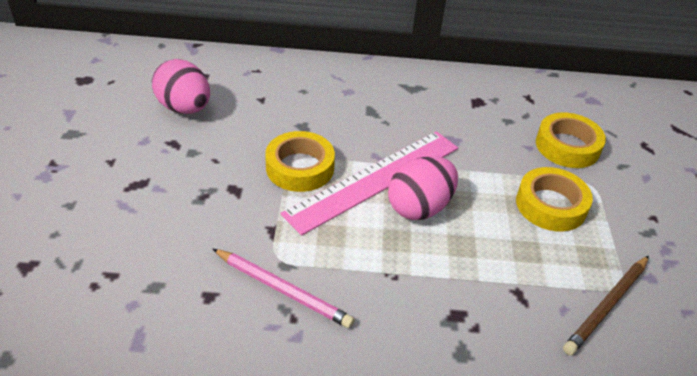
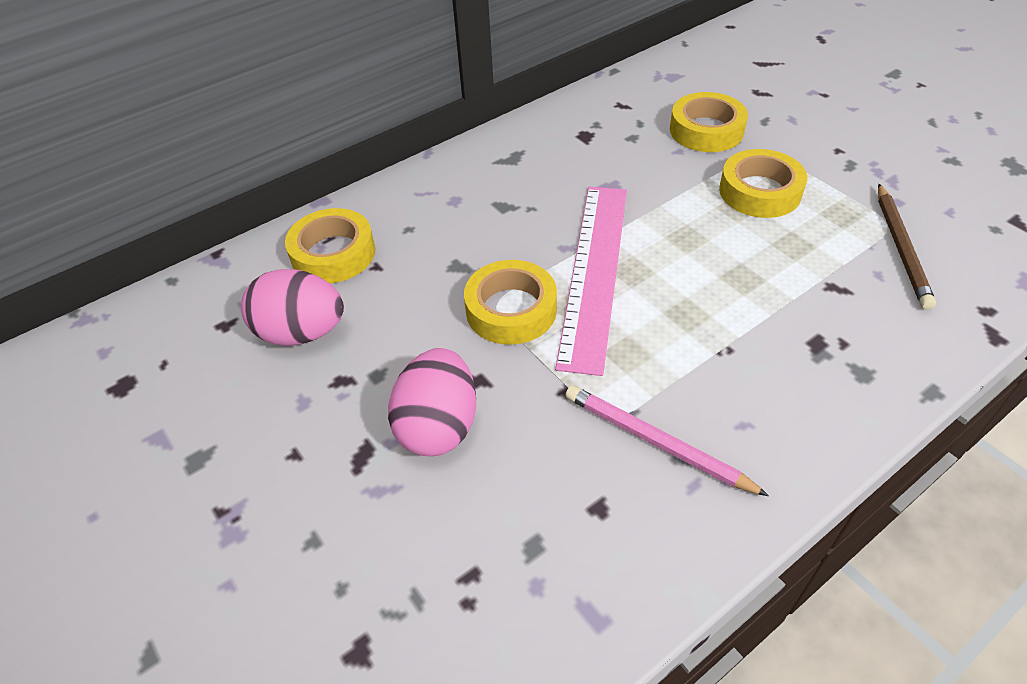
camera: 35 degrees left, 5 degrees up
(249, 79) = (333, 253): none -> yellow tape
(283, 290) = (656, 442): pink pencil -> pink pencil turned 135 degrees counterclockwise
(419, 207) = (666, 269): pink egg -> pink egg (438, 426)

